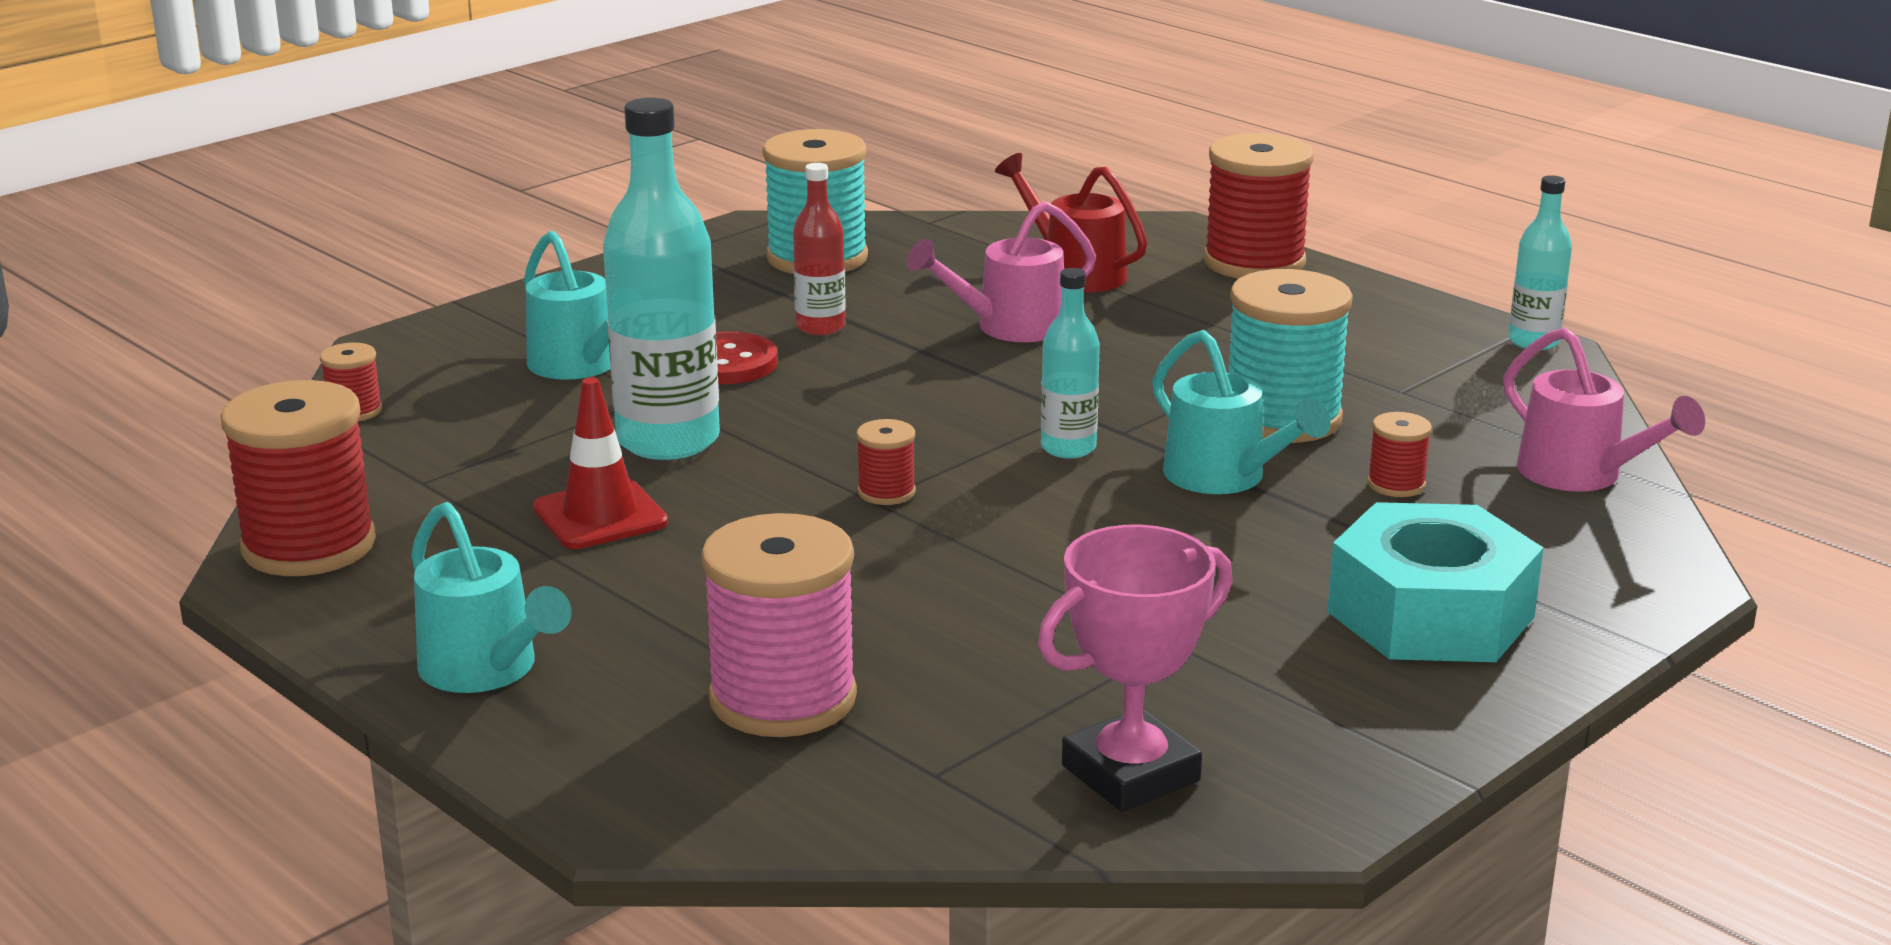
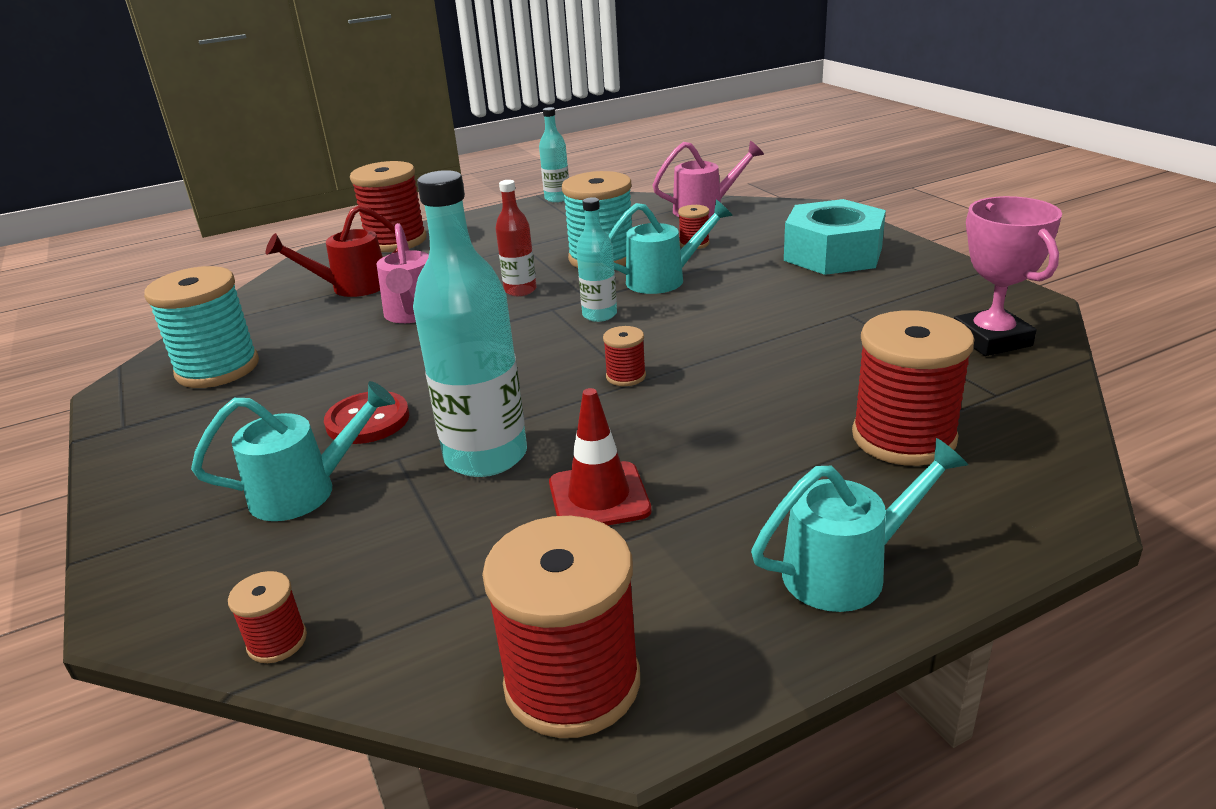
camera: 70 degrees left, 5 degrees up
(783, 699) = (903, 437): pink spool -> red spool
(820, 327) = (342, 377): red bottle -> red bottle (520, 290)

